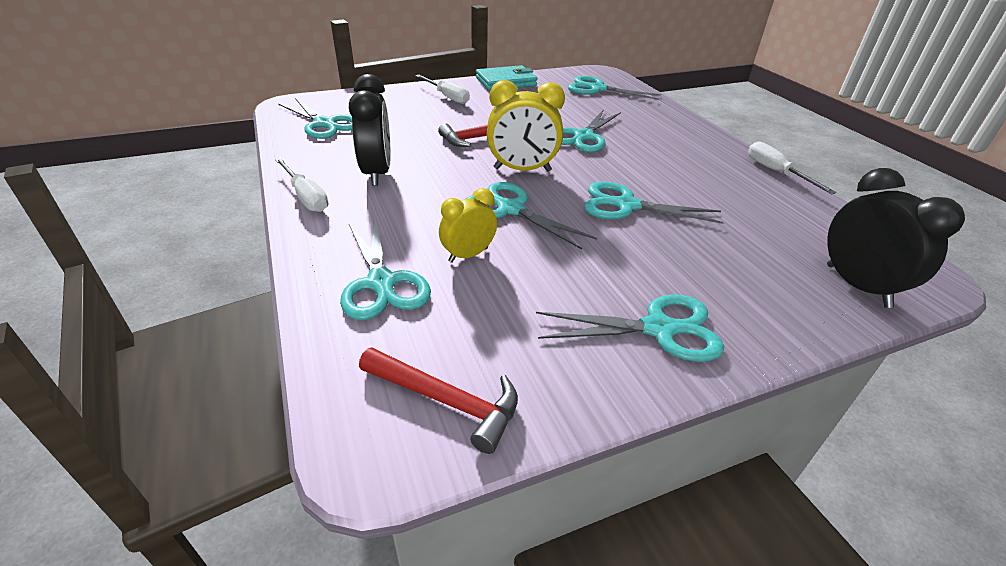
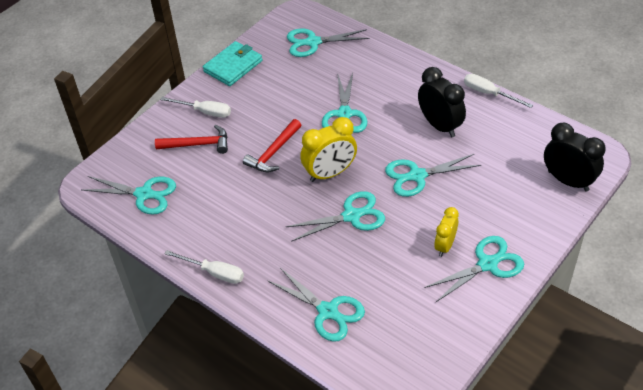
camera: 25 degrees left, 10 degrees up
(377, 173) = (237, 227): black clock -> black clock (440, 126)
(446, 400) = (419, 358): red hammer -> red hammer (198, 144)
(468, 255) = (357, 266): yellow clock -> yellow clock (445, 246)
(510, 209) = (351, 216): turquoise scissors -> turquoise scissors turned 150 degrees clockwise

